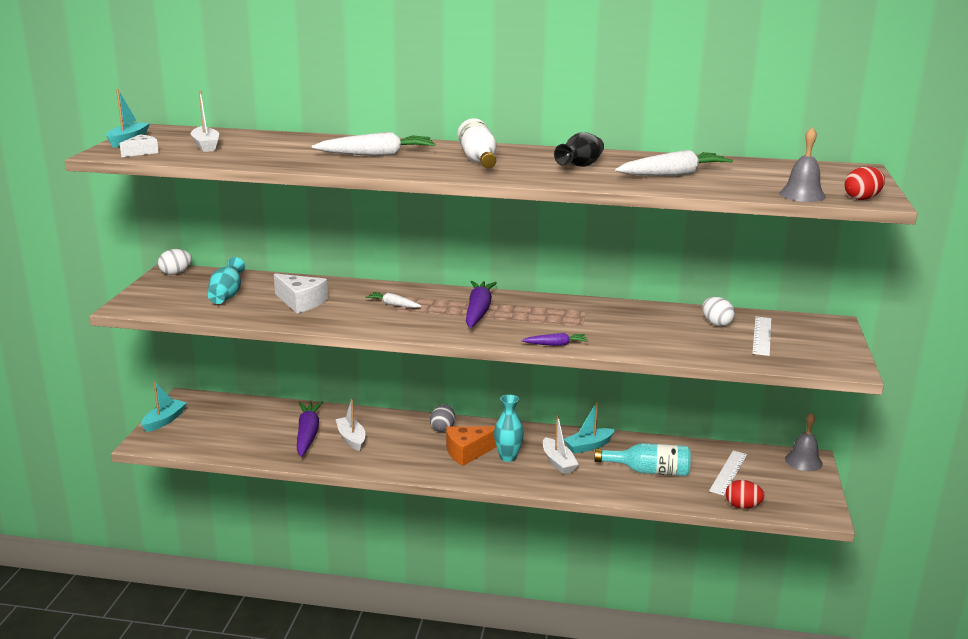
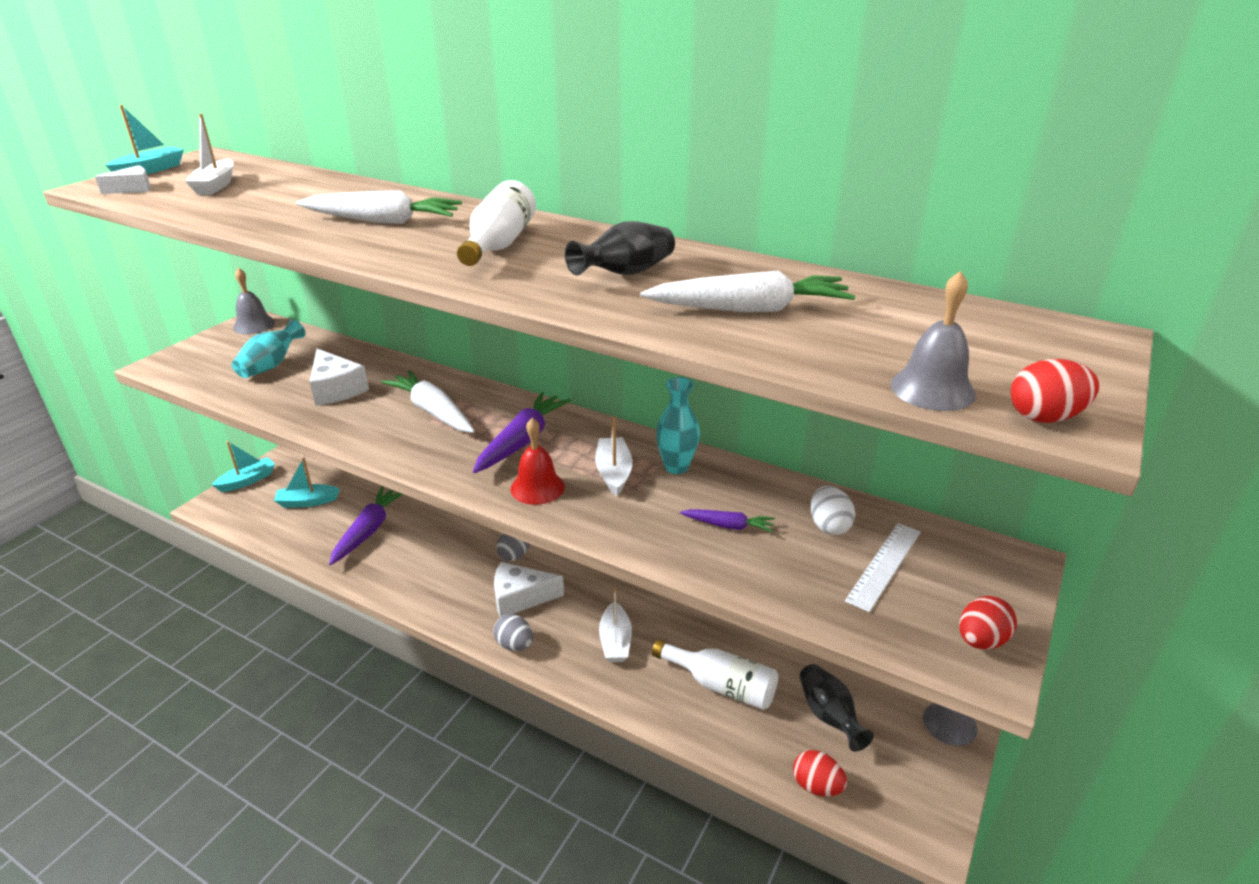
camera: 20 degrees right, 10 degrees up
(176, 273) = (254, 325): white egg -> grey bell
(351, 439) = (408, 547): white boat -> white boat (613, 473)
(393, 305) = (432, 411): white carrot -> white carrot, size x1.85
(468, 452) = (520, 598): orange cheese -> white cheese
(486, 478) = (514, 645): none -> grey egg
(508, 457) = (560, 617): turquoise vase -> turquoise vase (676, 467)
(515, 332) = (537, 487): none -> red bell
(556, 344) = (572, 521): purple carrot -> purple carrot (728, 526)
(588, 446) = (668, 623): turquoise boat -> turquoise boat (307, 502)
(648, 471) = (721, 685): turquoise bottle -> white bottle
(728, 472) = (829, 716): white ruler -> black vase
(836, 357) = (980, 640): none -> red egg

